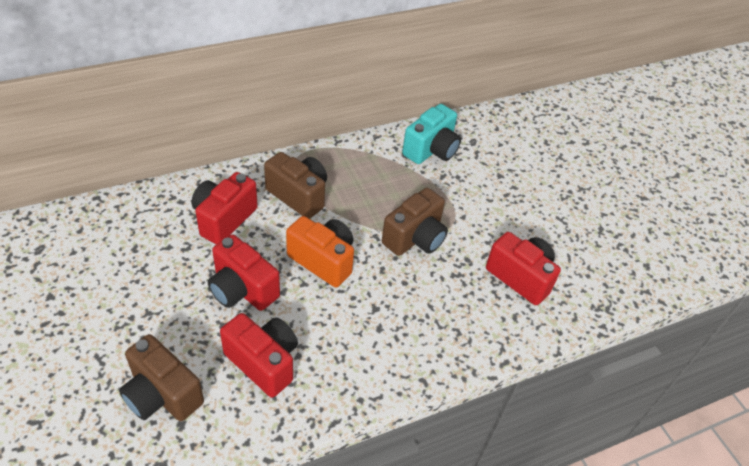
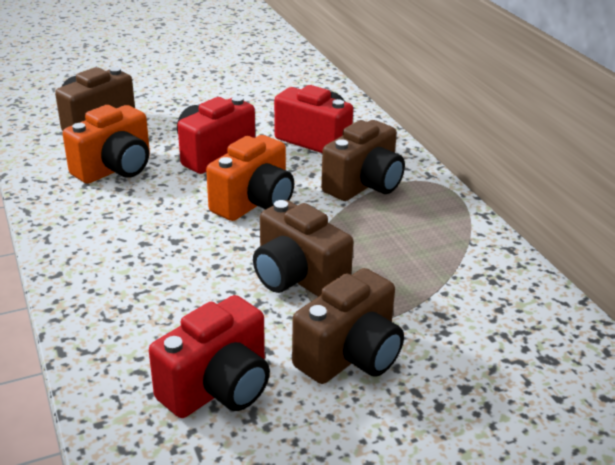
camera: 95 degrees right, 15 degrees down
(263, 362) = (115, 169): red camera -> orange camera
(431, 150) = (501, 305): turquoise camera -> none
(484, 218) = (350, 356): none -> brown camera

